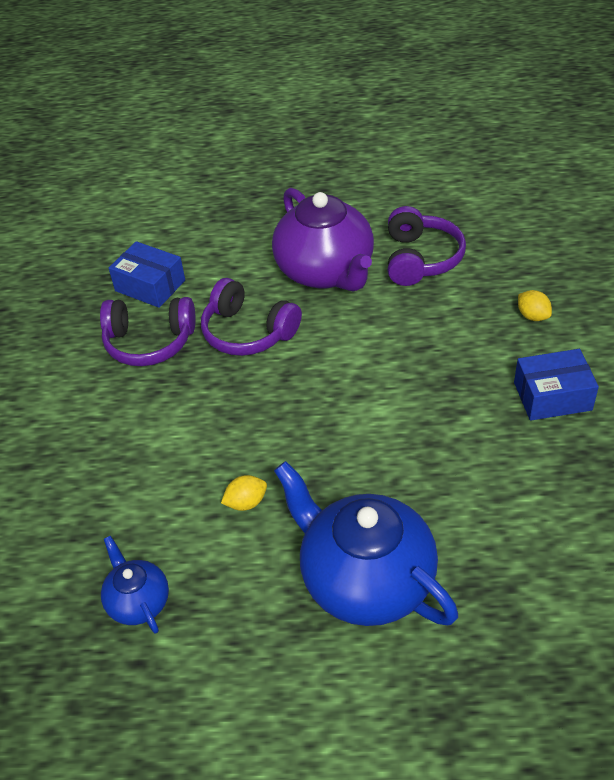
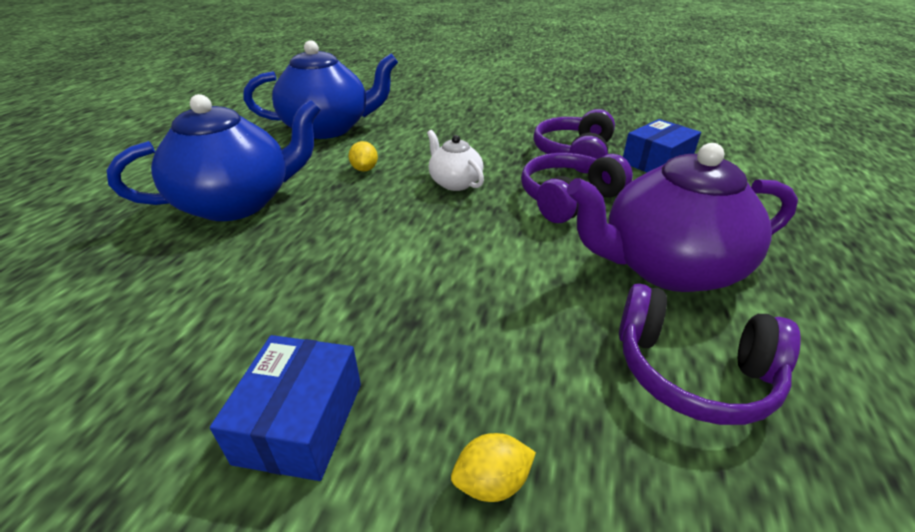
camera: 105 degrees right, 10 degrees down
(138, 601) = (328, 128): blue teapot -> blue teapot, size x2.01
(247, 416) = (454, 182): none -> white teapot

